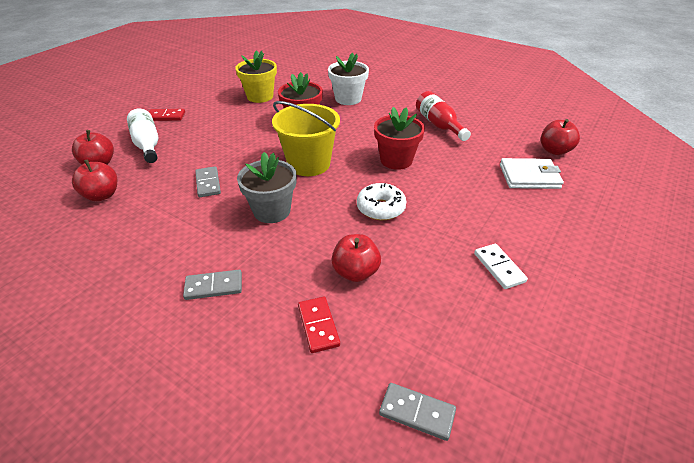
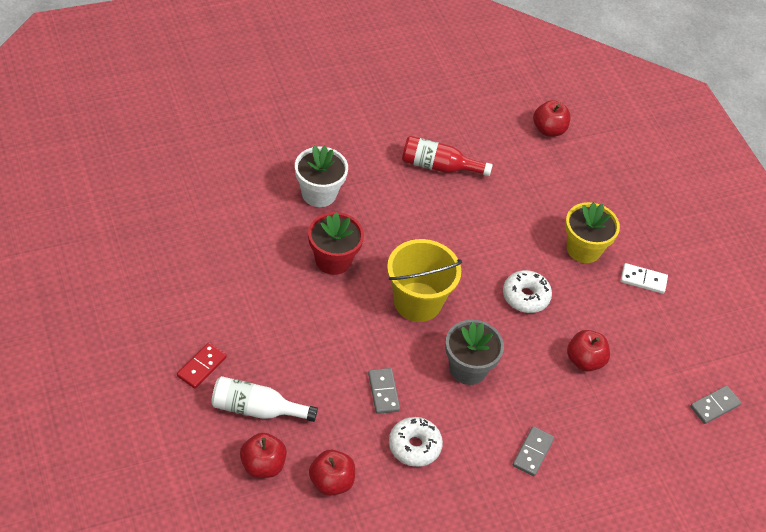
camera: 60 degrees left, 10 degrees up
(166, 218) = (414, 446): none -> white donut
(208, 183) = (383, 392): grey domino -> grey domino turned 60 degrees clockwise
(260, 96) = (235, 261): yellow flower pot -> yellow flower pot (583, 249)
(318, 325) = (618, 412): red domino -> none
(396, 160) = (468, 239): red flower pot -> none
(529, 176) = (567, 176): white wallet -> none

